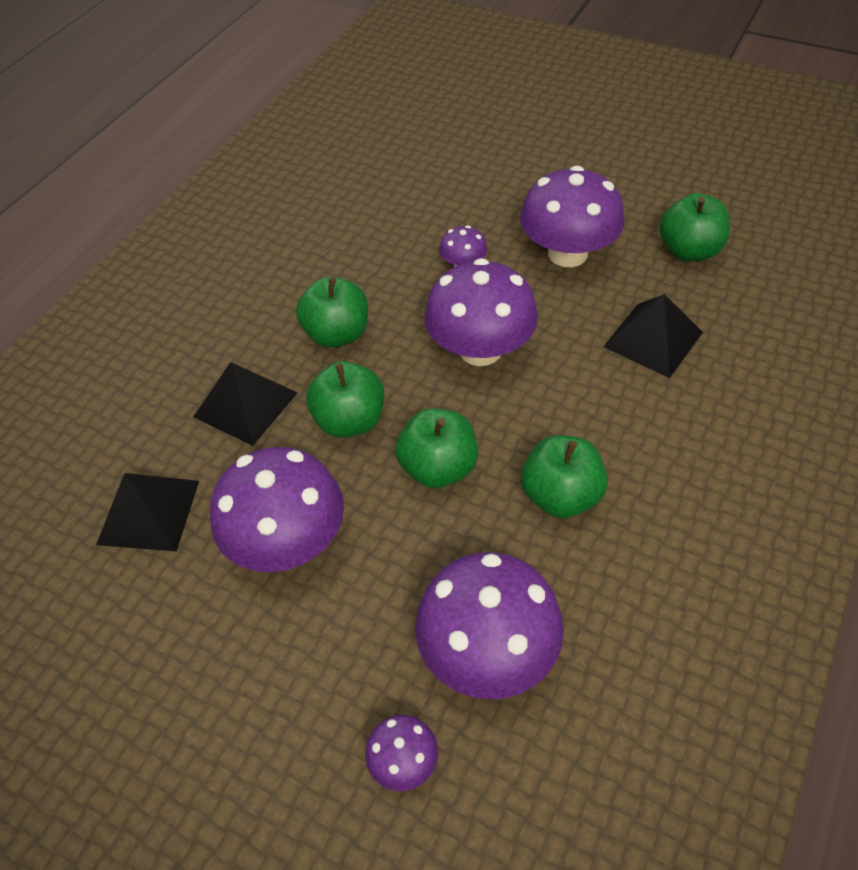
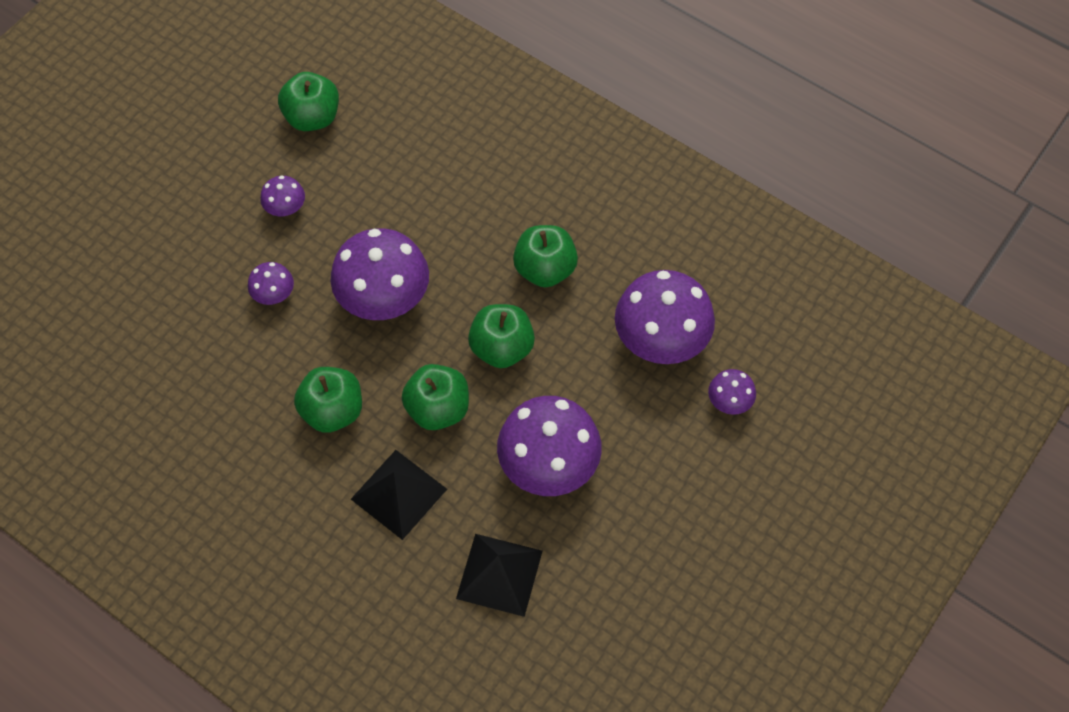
camera: 85 degrees left, 10 degrees up
(567, 253) = (285, 208): purple mushroom -> purple mushroom, size x0.47
(653, 339) = (407, 171): black pyramid -> none

